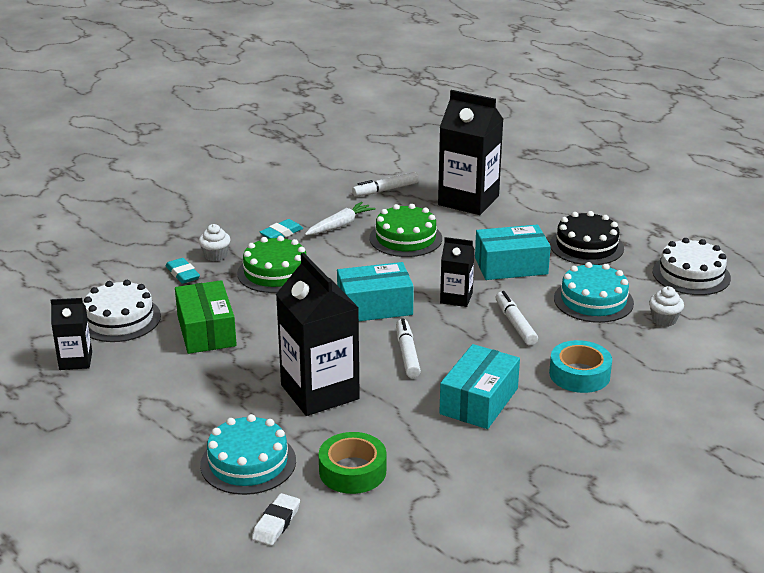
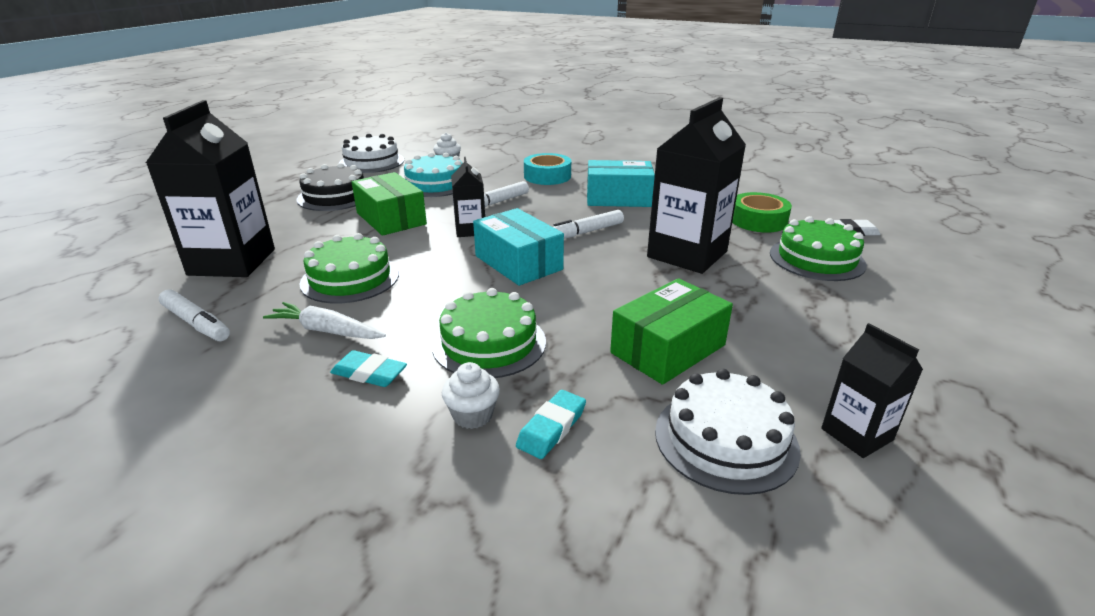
camera: 115 degrees left, 0 degrees up
(248, 462) = (816, 259): turquoise cake -> green cake
(511, 266) = (391, 218): turquoise box -> green box

